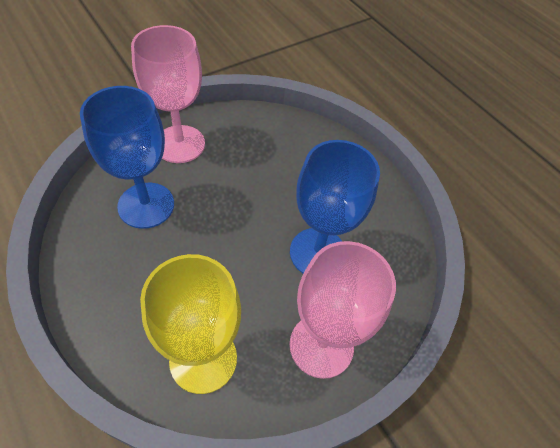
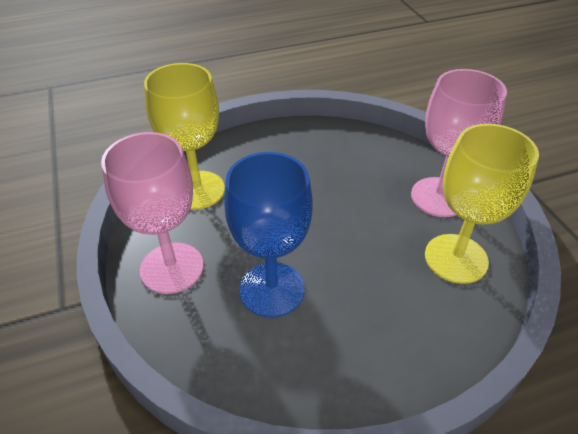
camera: 110 degrees right, 10 degrees down
(146, 205) = (357, 169): blue goblet -> none
(249, 136) = (456, 258): none -> yellow goblet

